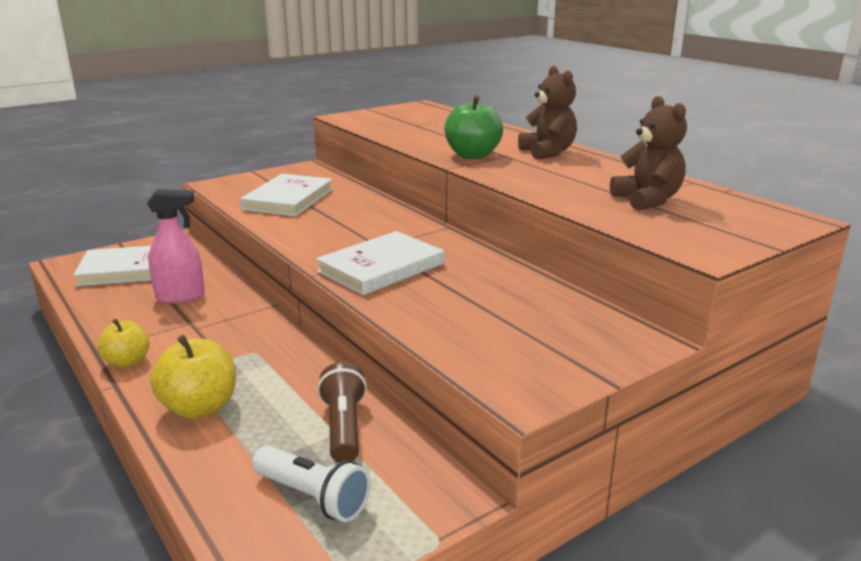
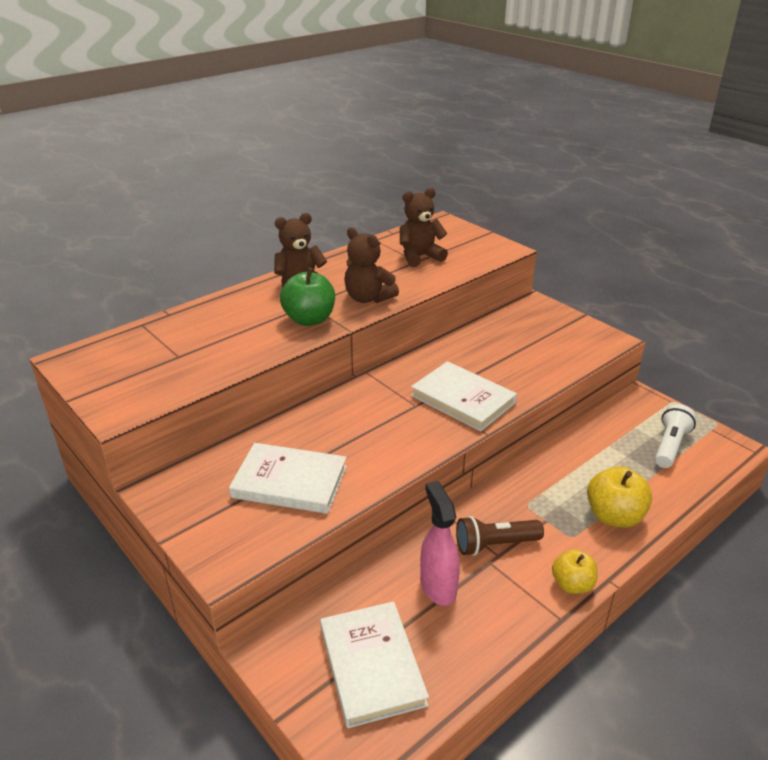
camera: 95 degrees left, 10 degrees up
(344, 427) = (602, 442): brown flashlight -> brown flashlight (495, 544)
(520, 175) = (368, 298): none -> brown teddy bear

